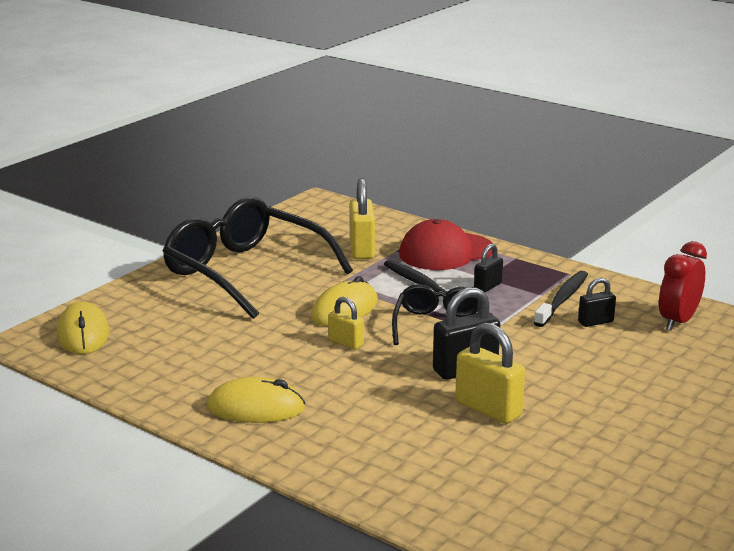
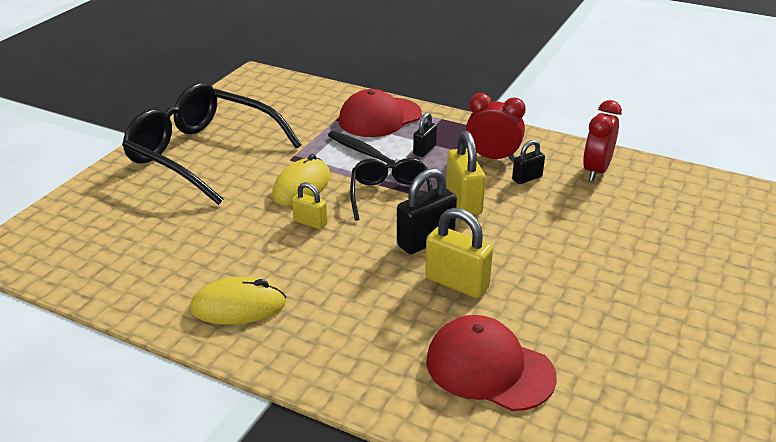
camera: 10 degrees left, 10 degrees up
(83, 334) = (55, 238): yellow mouse -> none
(362, 249) = (304, 121): yellow padlock -> yellow padlock (463, 202)
(500, 484) = (489, 368): none -> red cap
(562, 299) = (492, 157): black toothbrush -> red clock

